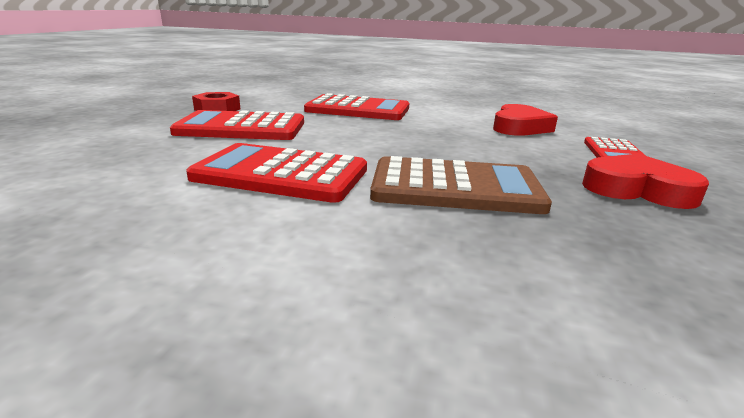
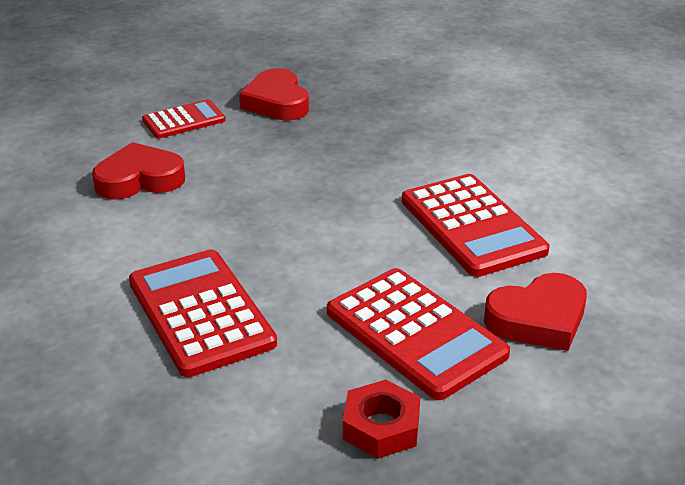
camera: 130 degrees left, 10 degrees up
(163, 149) = (538, 319): none -> red heart
(455, 187) = (377, 156): brown calculator -> none

